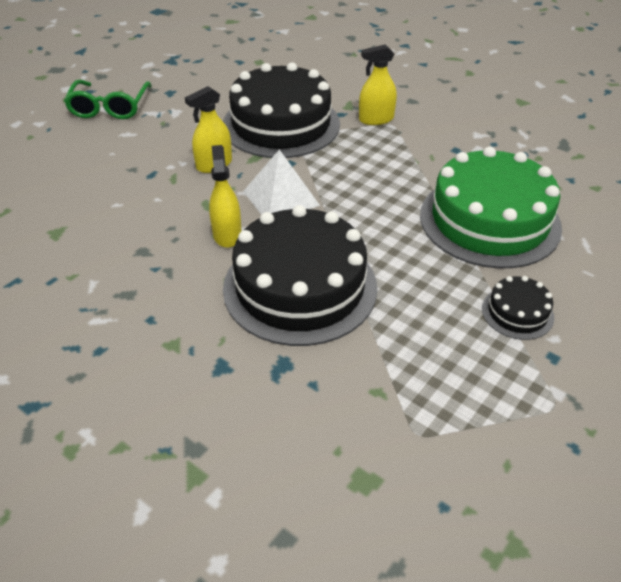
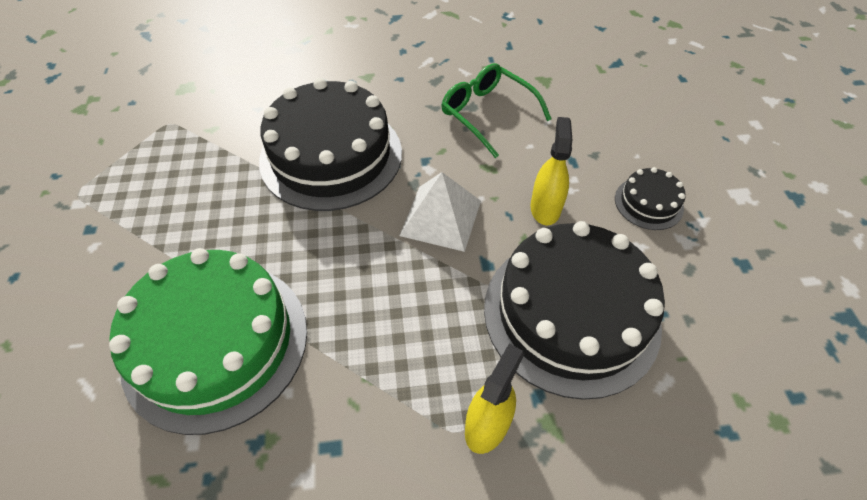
camera: 135 degrees right, 10 degrees up
(109, 107) = (741, 197): green glasses -> green glasses (487, 114)
(227, 234) = (435, 156): yellow spray bottle -> none
(517, 312) = (136, 249): black cake -> black cake (648, 203)

